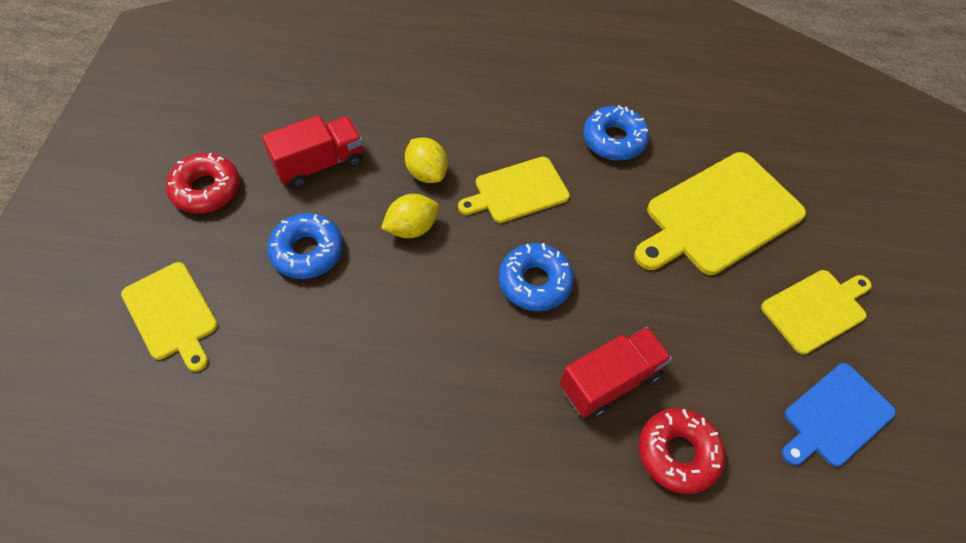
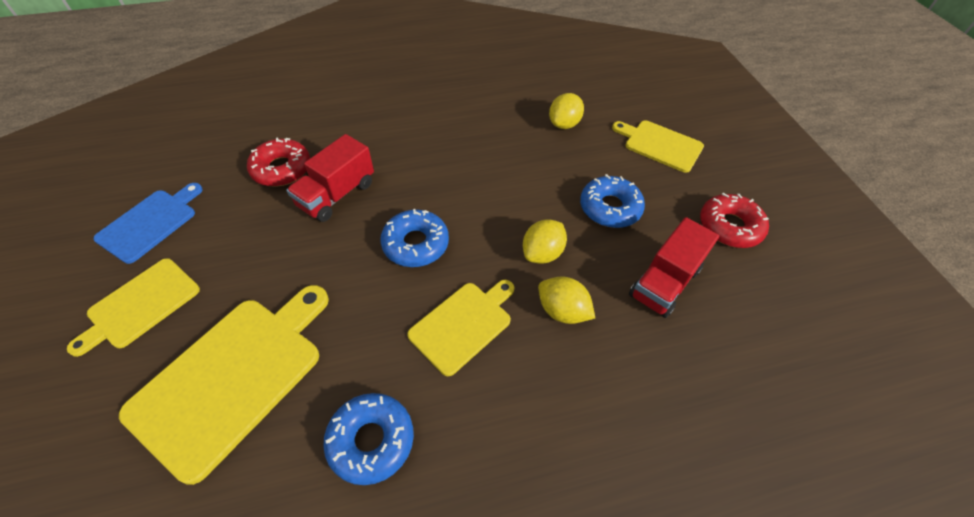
camera: 160 degrees right, 5 degrees down
(264, 397) = (564, 124): none -> yellow lemon

